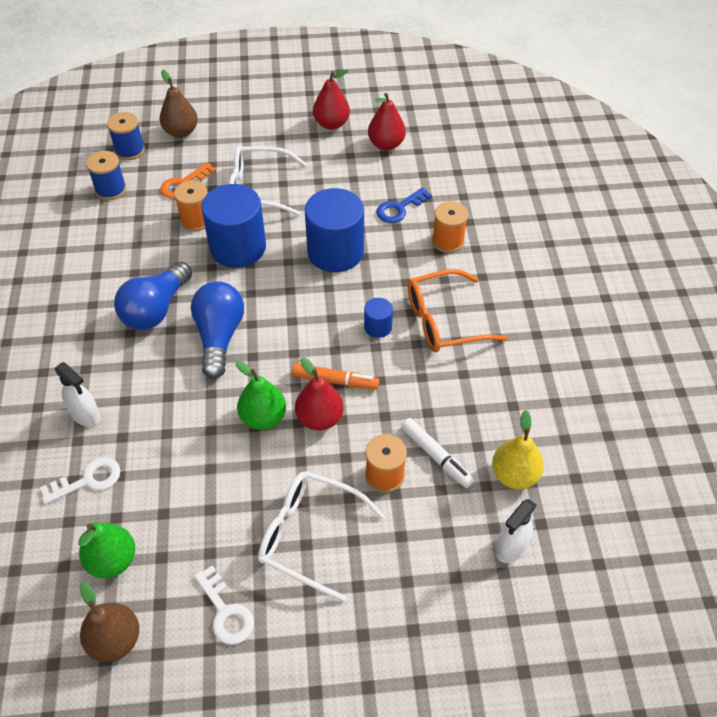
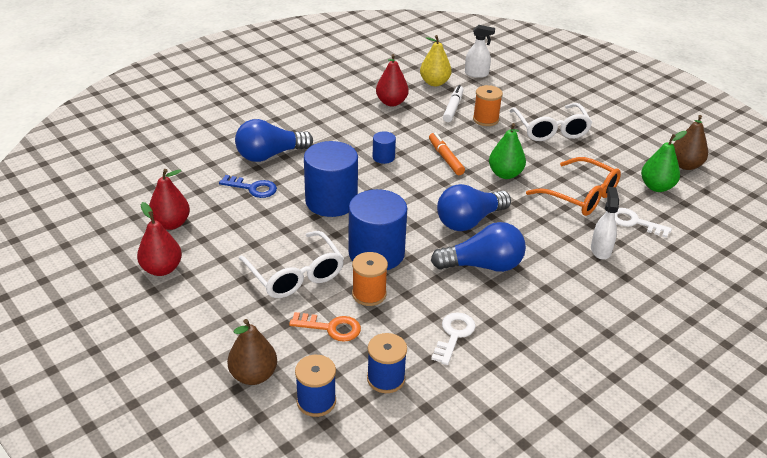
camera: 125 degrees left, 15 degrees down
(226, 611) = (622, 138): white key -> white key (454, 335)
(320, 418) = (478, 153): red pear -> red pear (391, 102)
(444, 321) = (350, 134): orange glasses -> orange glasses (580, 196)
(448, 241) = (270, 155): orange spool -> blue light bulb

